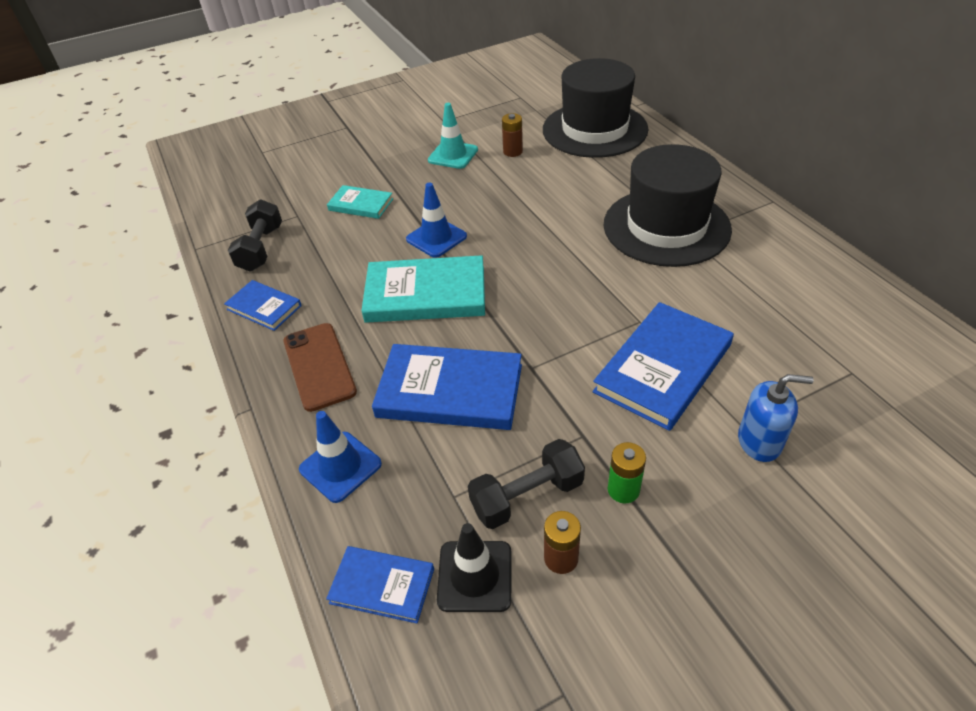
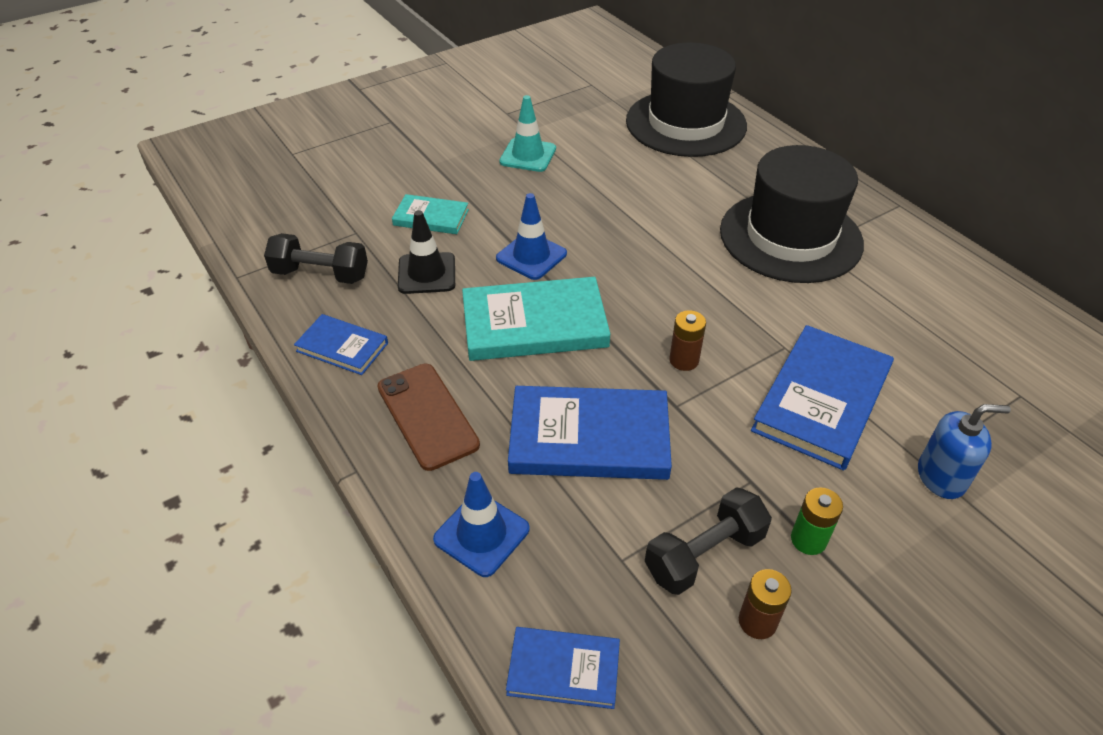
camera: 10 degrees left, 0 degrees up
(261, 248) = (320, 274): black dumbbell -> black dumbbell turned 75 degrees counterclockwise
(475, 576) = (666, 649): black traffic cone -> black traffic cone (427, 273)
(513, 152) = (597, 150): brown battery -> brown battery (684, 360)

